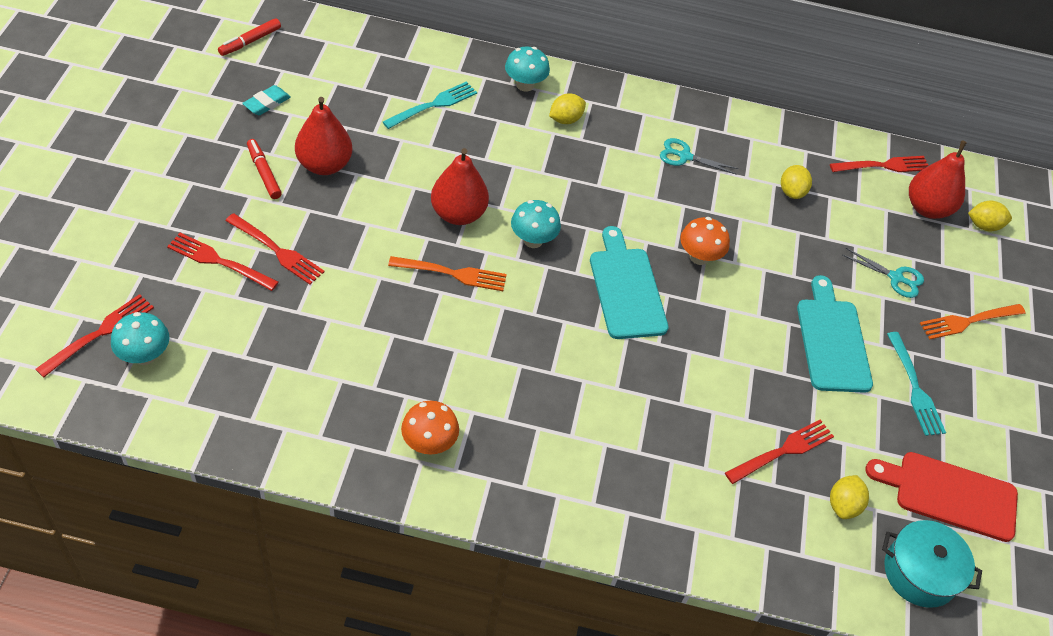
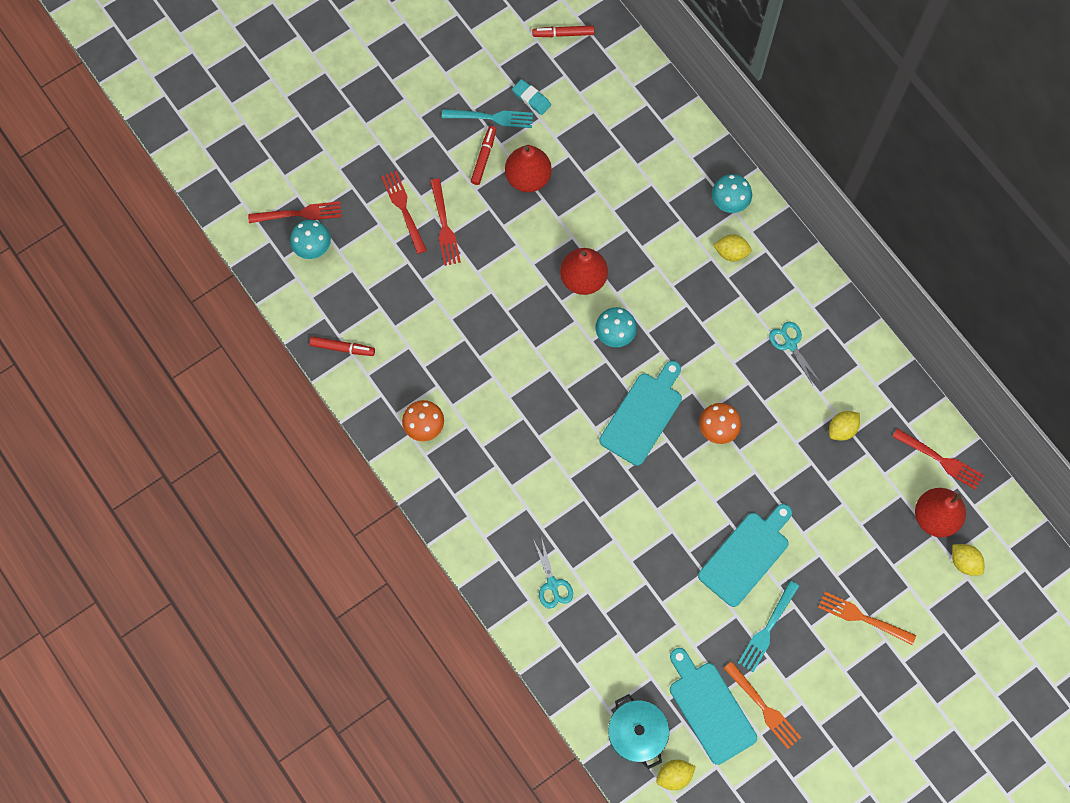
camera: 50 degrees right, 20 degrees up
(267, 103) = (531, 98): turquoise eraser -> turquoise eraser turned 45 degrees clockwise
(267, 429) = (342, 348): none -> red marker
(433, 105) = (645, 176): turquoise fork -> turquoise fork (491, 117)
(452, 273) = (539, 321): orange fork -> orange fork (763, 707)
(783, 451) = (632, 598): red fork -> none
(843, 505) = (634, 659): yellow lemon -> yellow lemon (674, 775)
(895, 278) = (845, 548): turquoise scissors -> turquoise scissors (552, 584)
(949, 495) = (710, 708): red cutting board -> turquoise cutting board

